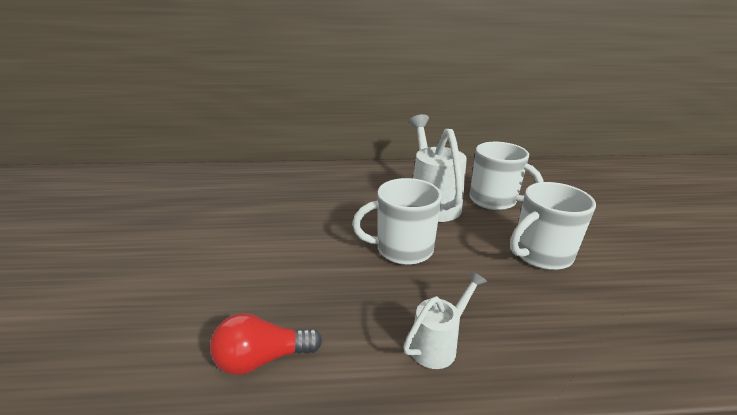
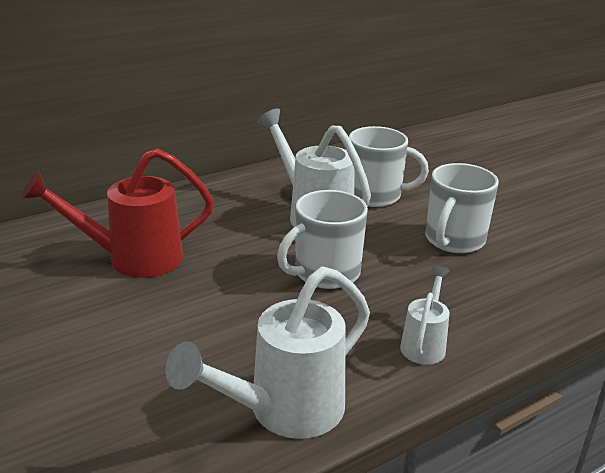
camera: 30 degrees left, 0 degrees up
(263, 358) = (283, 412): red light bulb -> white watering can
(282, 201) = (132, 259): none -> red watering can

